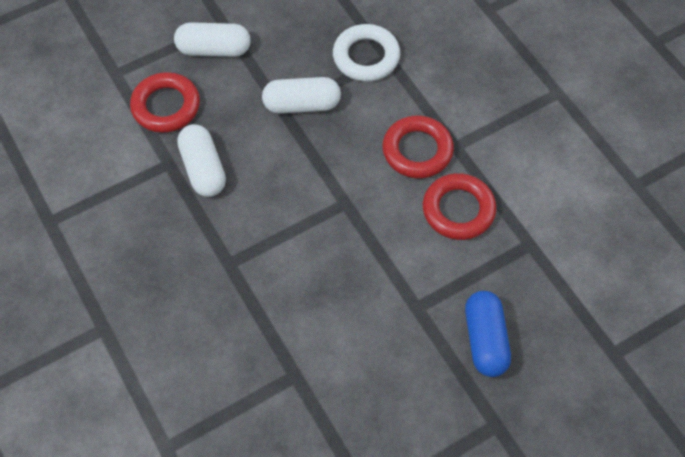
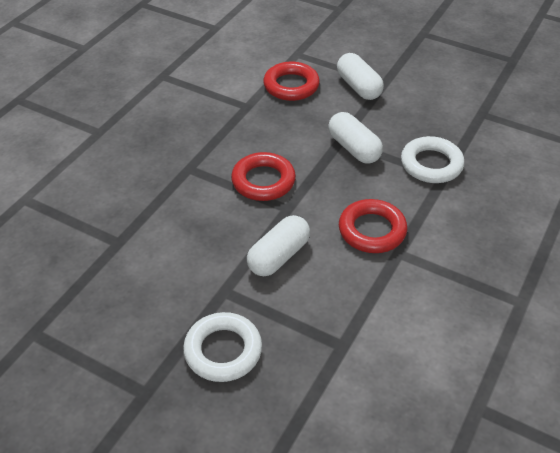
camera: 60 degrees right, 15 degrees down
(203, 169) = (256, 123): white capsule -> white capsule (278, 256)
(458, 210) = (337, 280): red ring -> red ring (263, 181)
(485, 340) = (223, 351): blue capsule -> white ring

